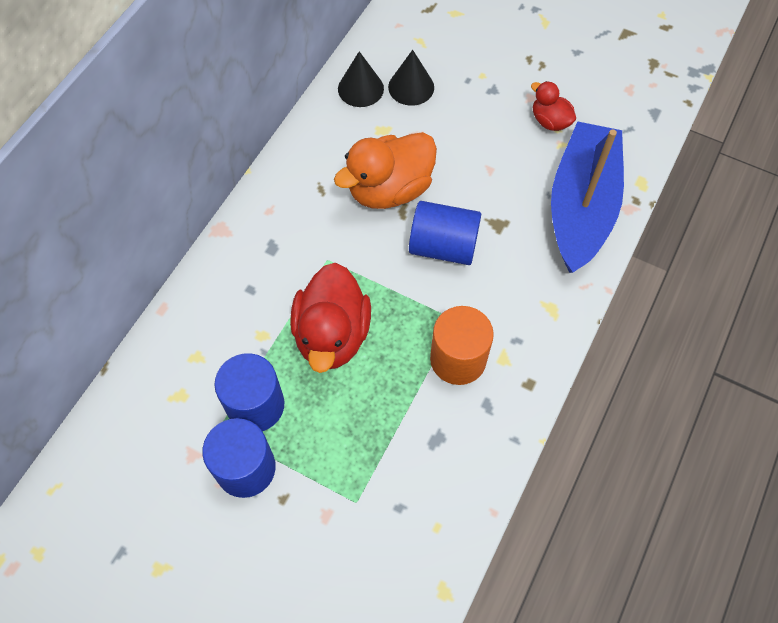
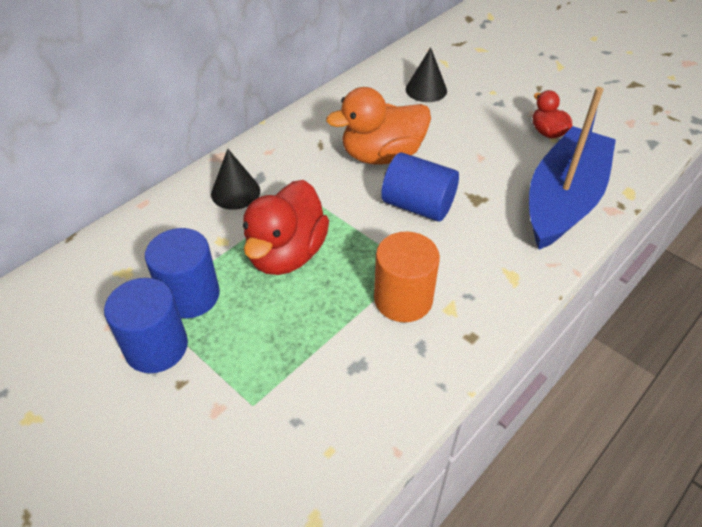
camera: 15 degrees right, 15 degrees down
(360, 88) = (381, 84): black cone -> black cone (235, 192)

